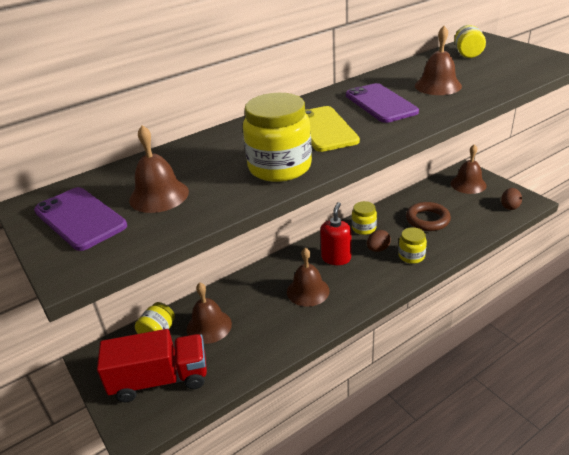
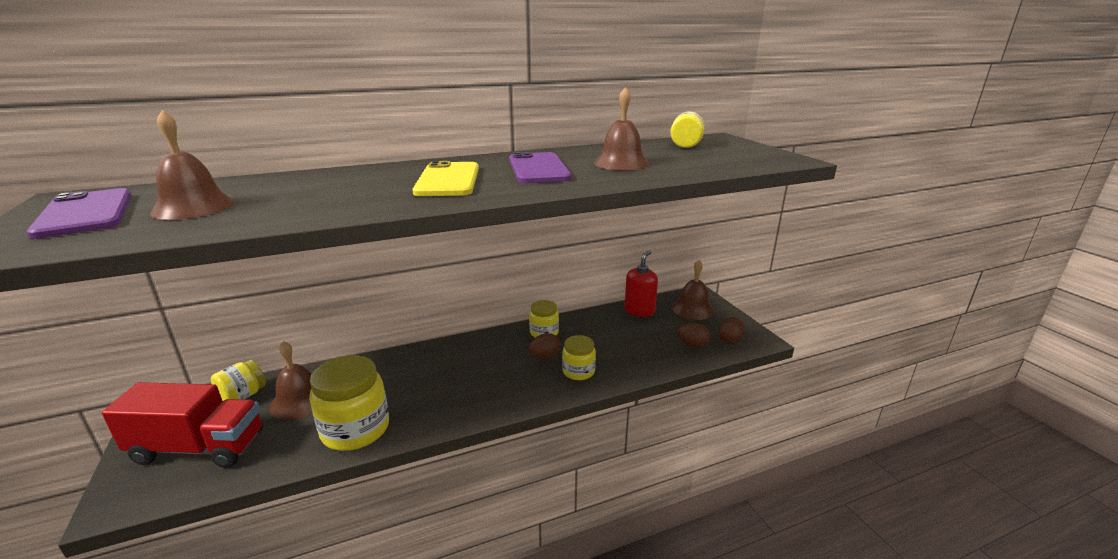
camera: 10 degrees right, 10 degrees down
(279, 167) = (353, 202): yellow jar -> yellow jar (355, 429)
(308, 291) = (434, 386): brown bell -> none
(336, 258) = (491, 357): red soap dispenser -> red soap dispenser (639, 311)
(427, 220) = (622, 337): brown ring -> none
(484, 216) = (692, 345): none -> brown egg

